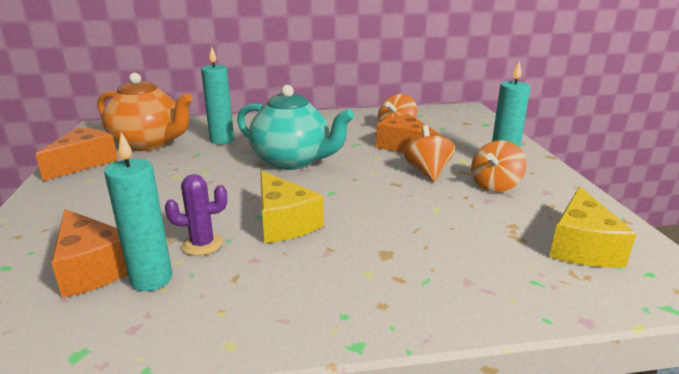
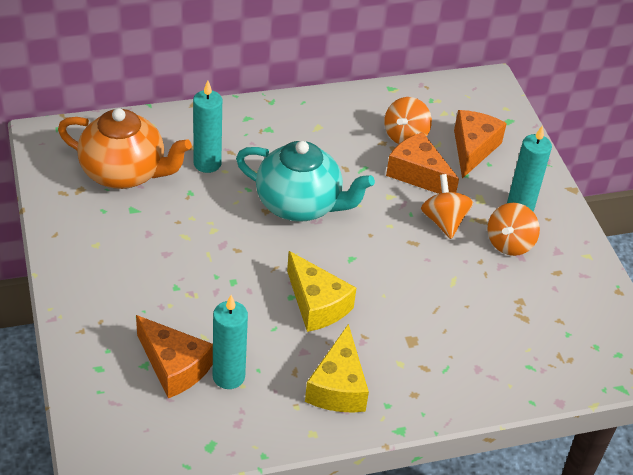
camera: 10 degrees left, 20 degrees up
(84, 163) = (72, 214): orange cheese -> orange cheese (473, 149)
(202, 244) = (254, 335): purple cactus -> none
(581, 246) = (573, 326): yellow cheese -> yellow cheese (338, 386)

